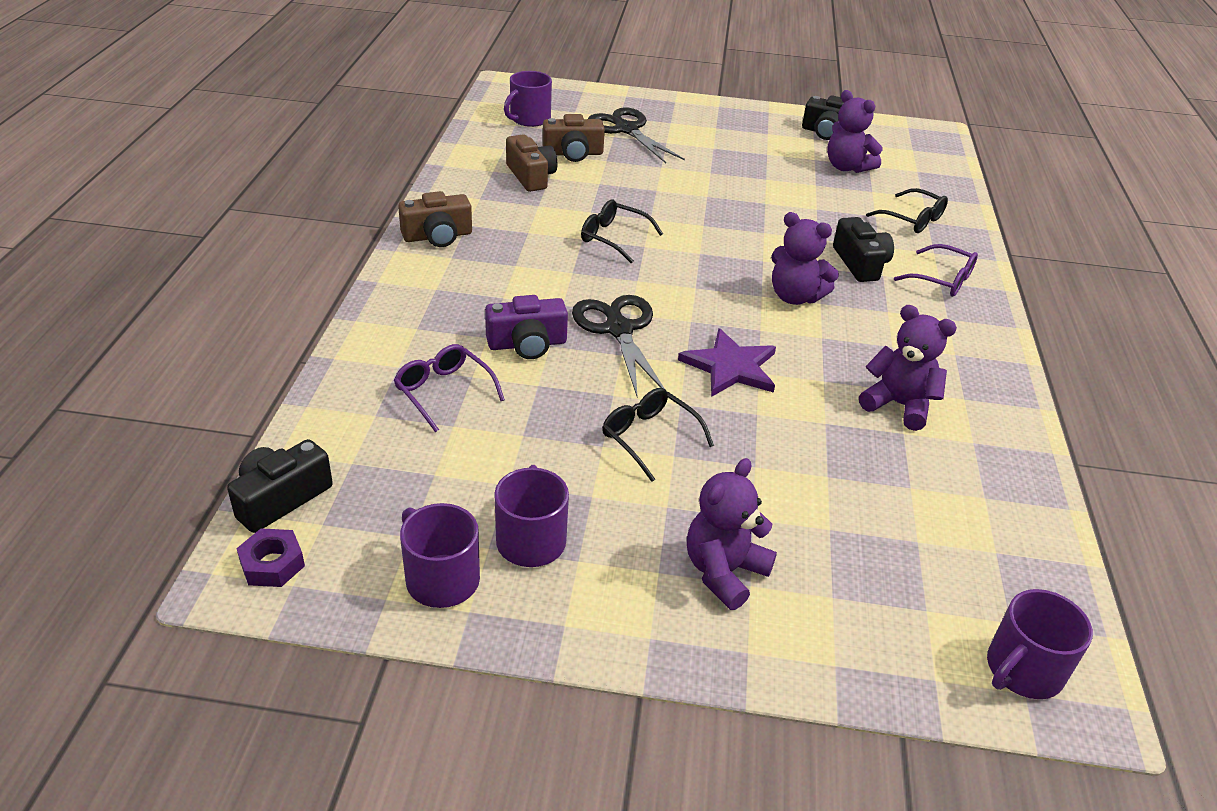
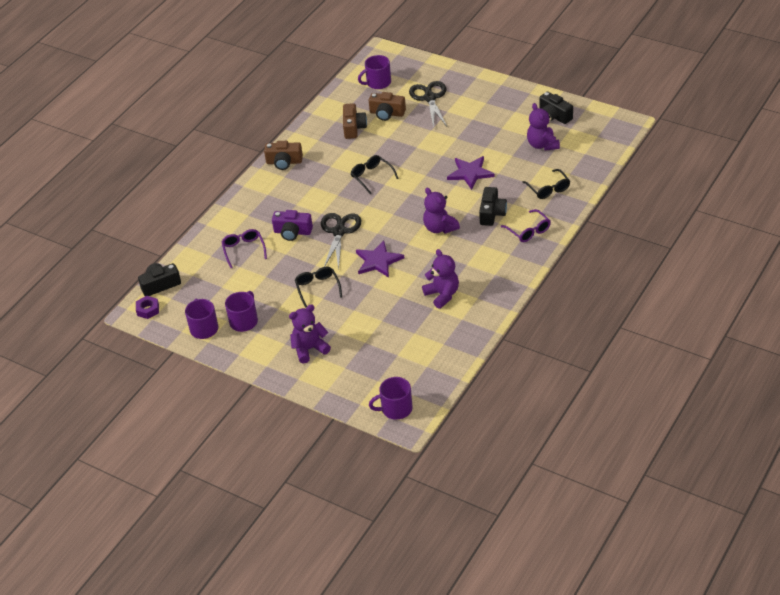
camera: 30 degrees right, 5 degrees up
(773, 214) = (470, 173): none -> purple star

